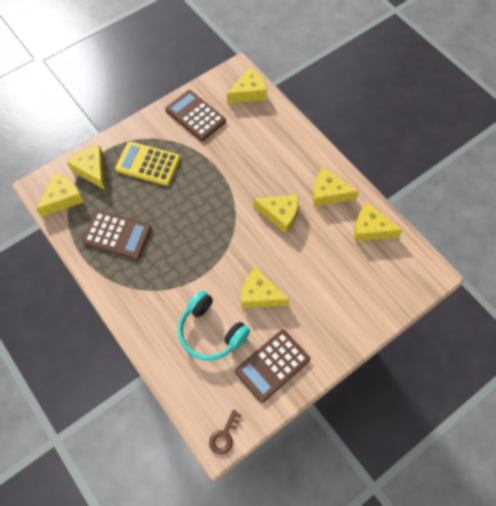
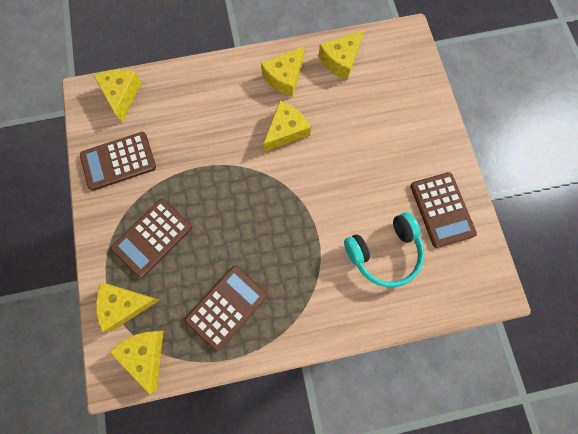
camera: 65 degrees left, 10 degrees up
(148, 164) = (152, 237): yellow calculator -> brown calculator
(224, 436) = (494, 284): brown key -> none
(260, 295) = (364, 189): yellow cheese -> none

